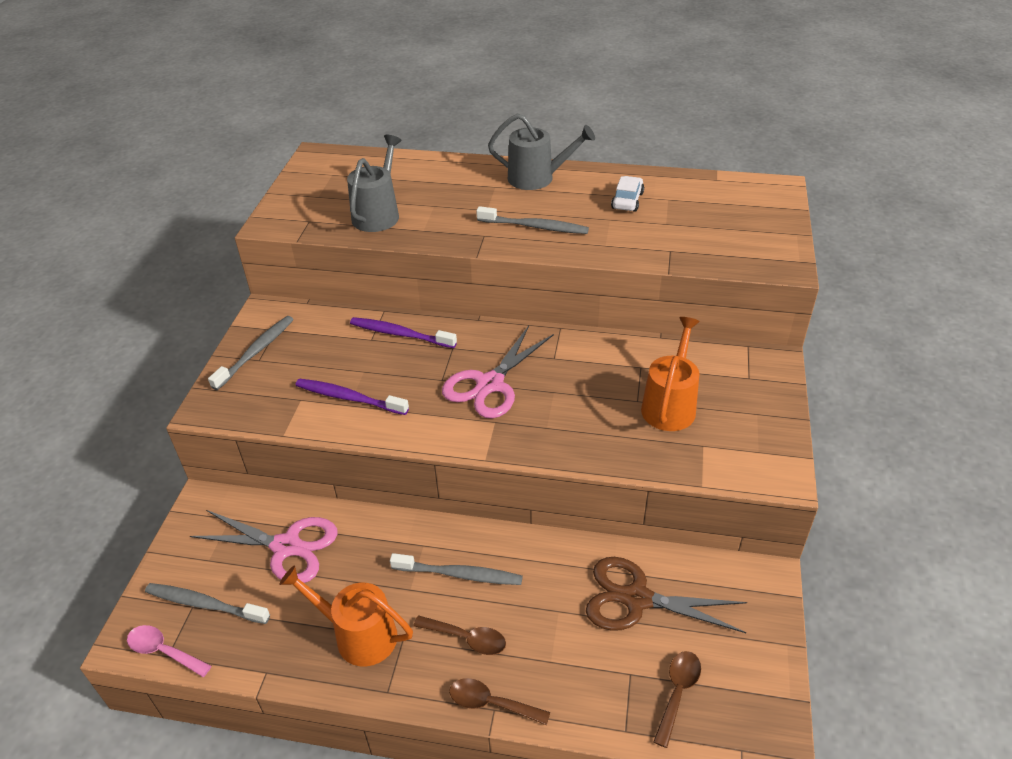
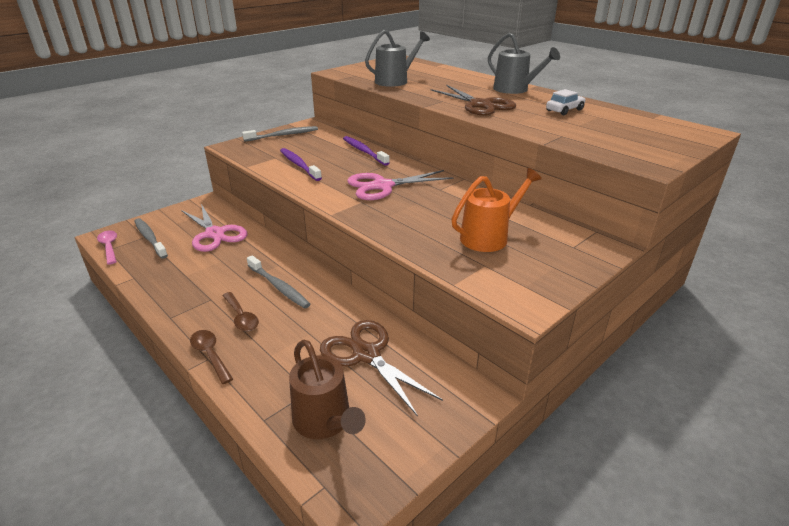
camera: 35 degrees right, 10 degrees down
(359, 635) = (193, 286): orange watering can -> none
(534, 227) = (480, 105): grey toothbrush -> brown scissors
(677, 692) = (325, 421): brown spoon -> brown watering can

